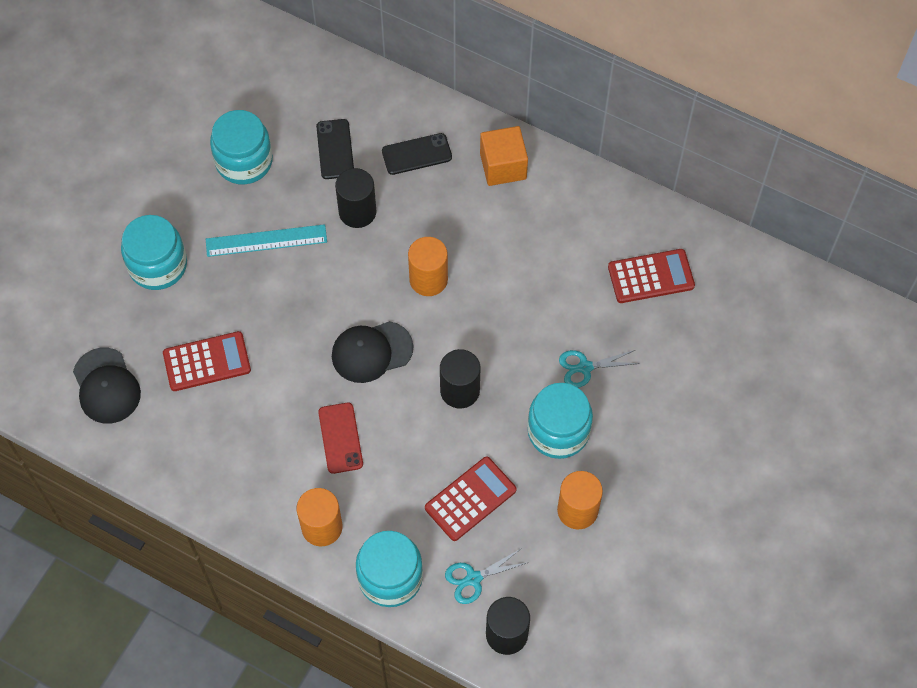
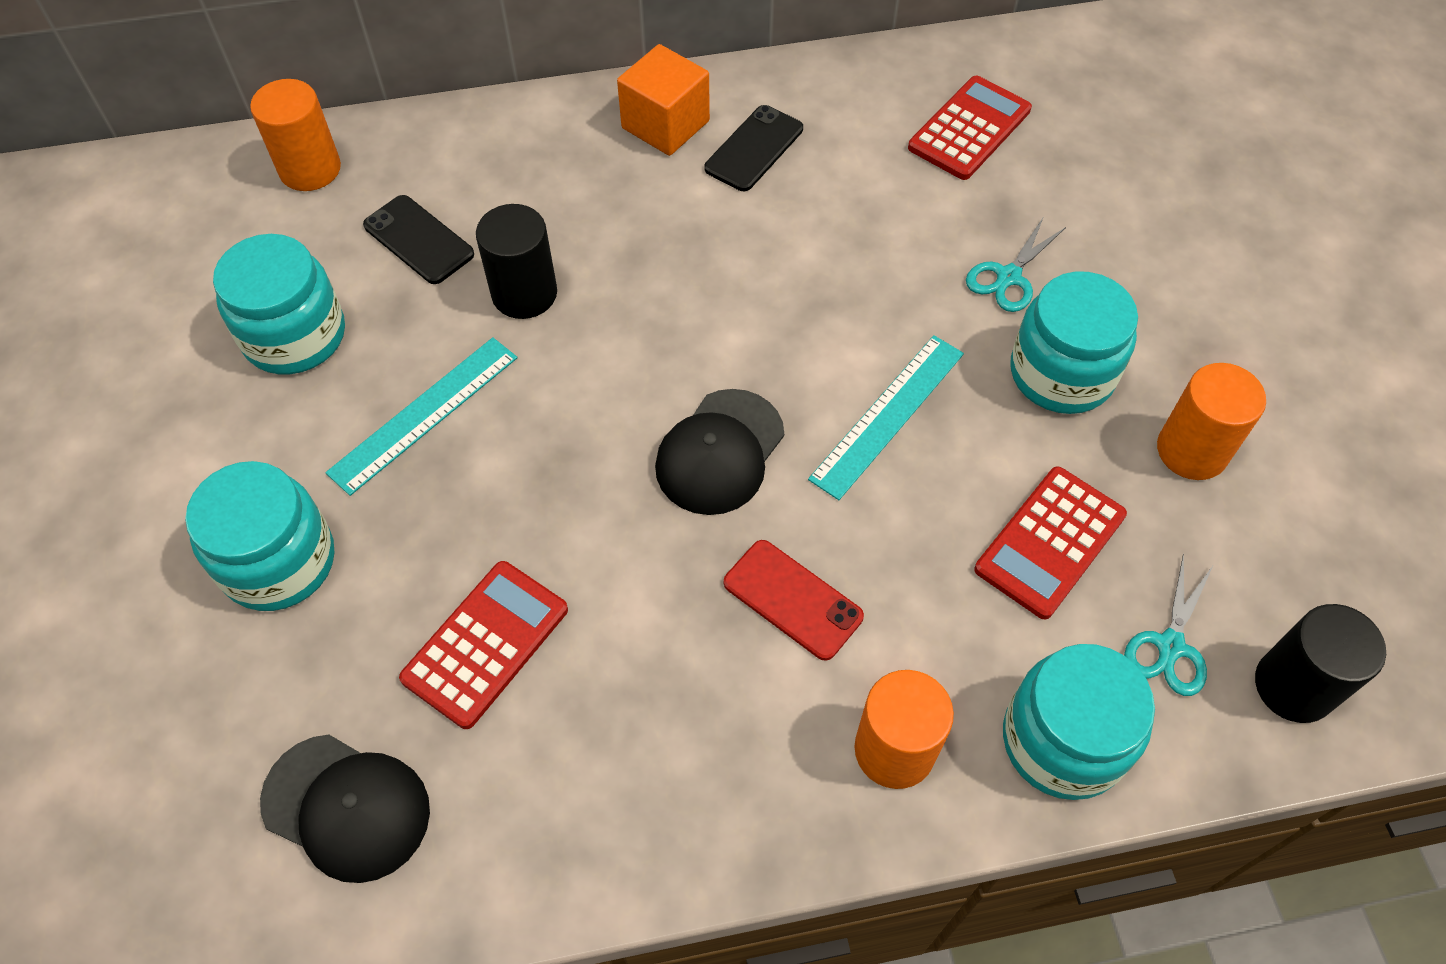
camera: 40 degrees left, 5 degrees down
(416, 154) = (539, 178): black phone -> black phone (754, 149)
(428, 279) = (704, 310): orange cylinder -> orange cylinder (310, 169)
(460, 390) = (888, 415): black cylinder -> turquoise ruler
(470, 499) = (1050, 542): red calculator -> red calculator turned 150 degrees counterclockwise

